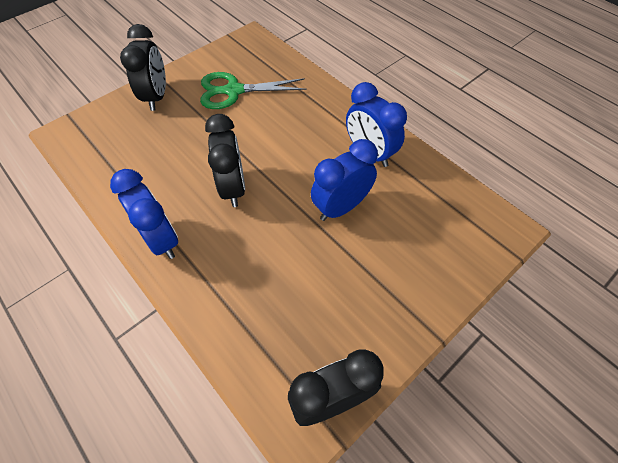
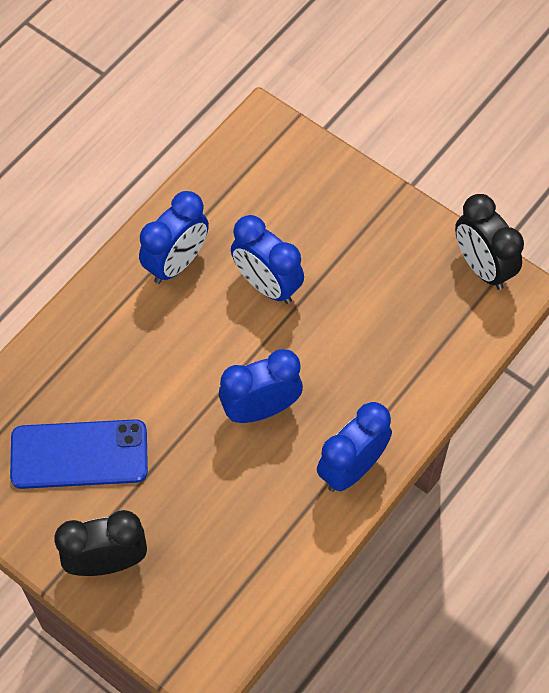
camera: 100 degrees left, 5 degrees up
(233, 91) = (79, 454): green scissors -> blue phone
(233, 188) = (261, 409): black clock -> blue clock

